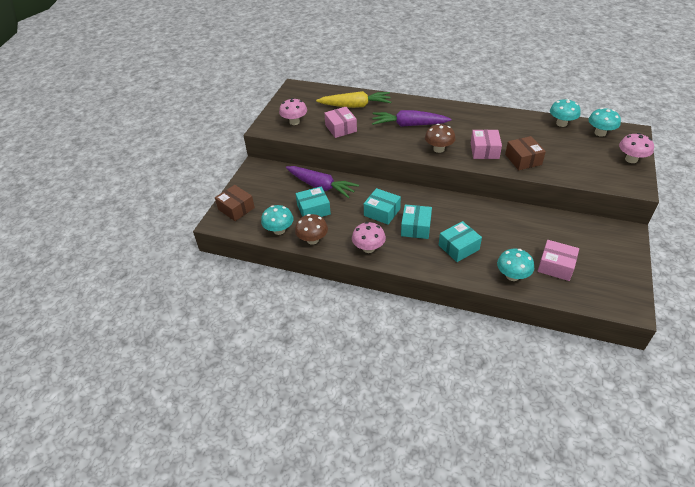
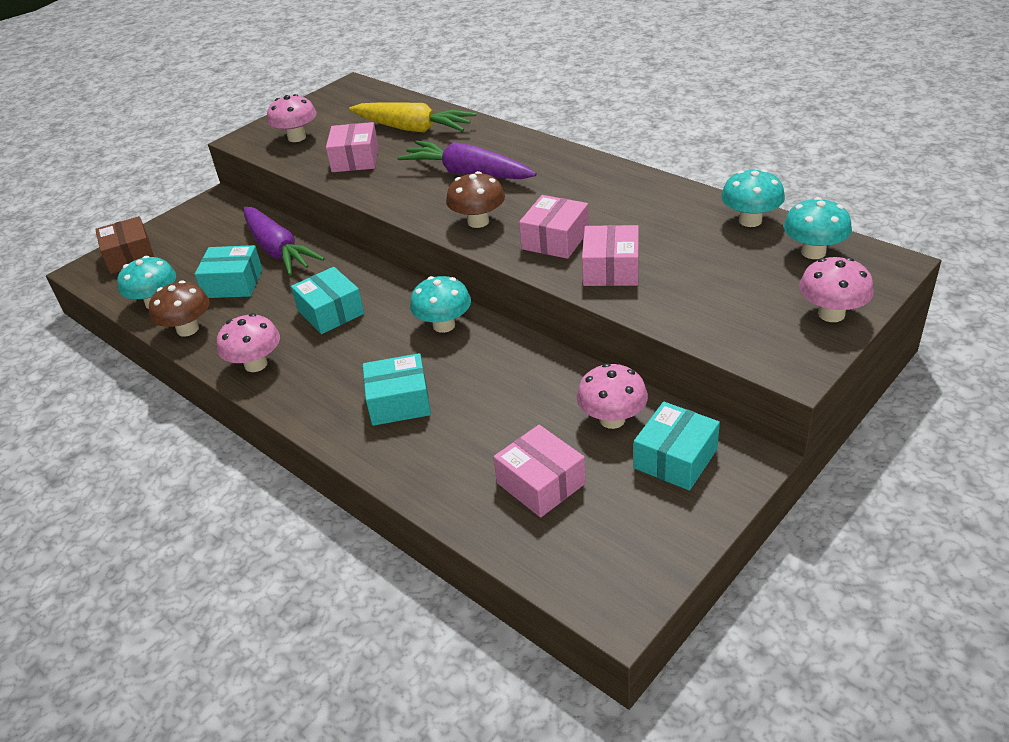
camera: 25 degrees right, 5 degrees down
(415, 227) = (360, 350): turquoise box -> turquoise box (675, 458)
(512, 276) = (445, 477): turquoise mushroom -> turquoise mushroom (444, 325)
(523, 159) = (611, 269): brown box -> pink box
(560, 229) = (612, 419): none -> pink mushroom

